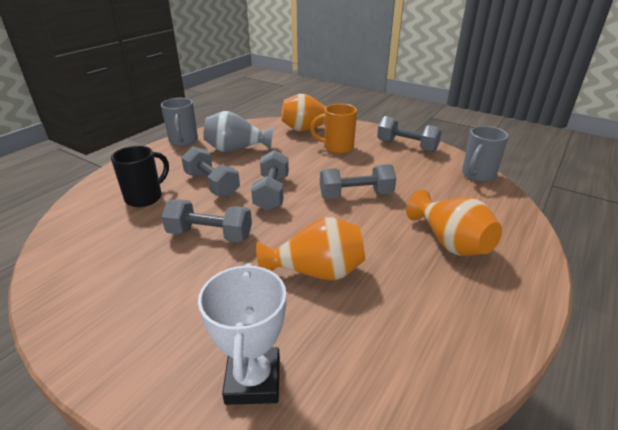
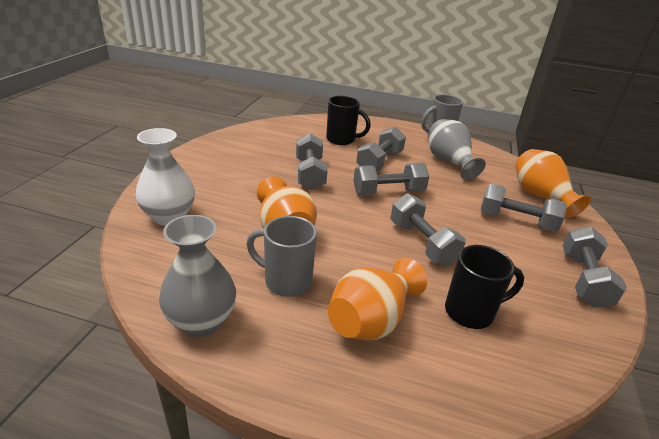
camera: 70 degrees right, 0 degrees up
(253, 380) = (169, 217): white trophy -> white vase
(337, 148) = (516, 221): orange mug -> grey dumbbell
(439, 196) = (471, 312): none -> black mug
(459, 354) = (201, 321): none -> grey vase
(477, 175) = (566, 358): grey mug -> grey mug (286, 281)

